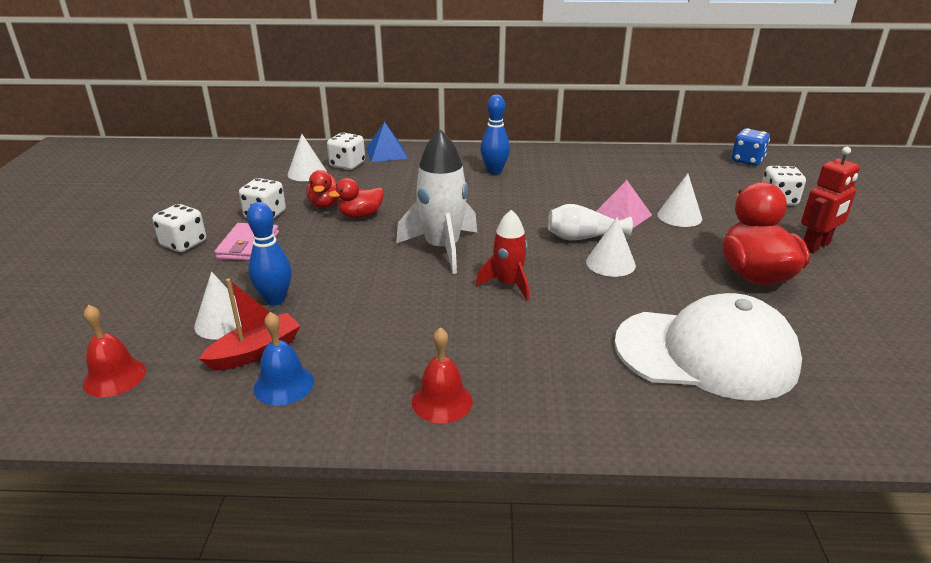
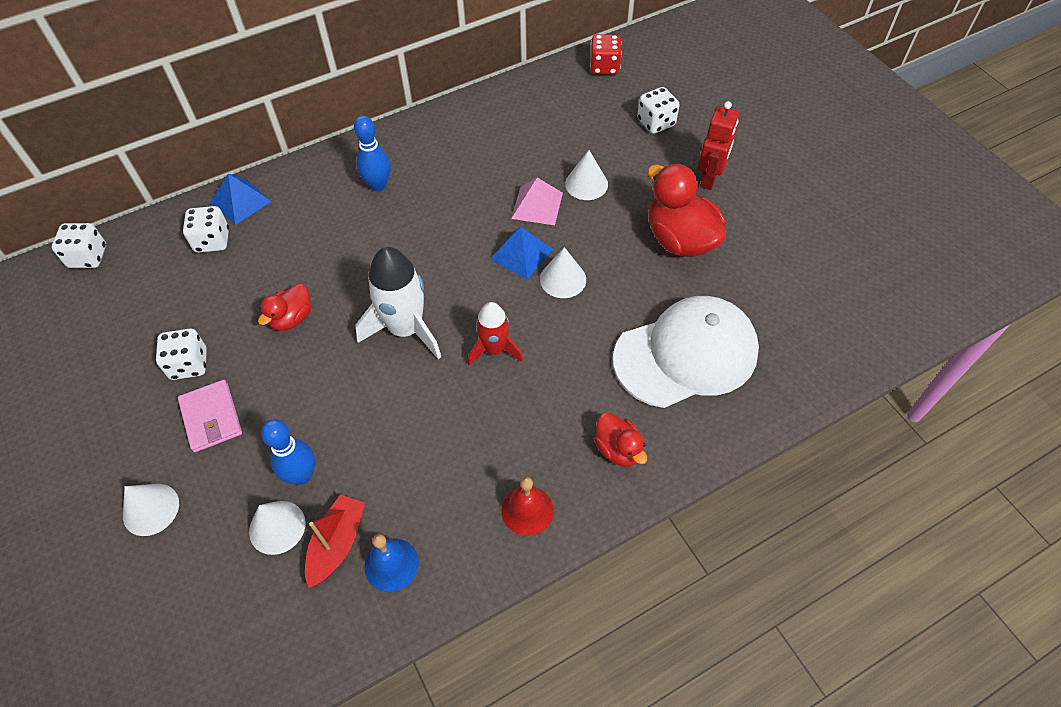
camera: 30 degrees left, 25 degrees up
(115, 377) = (235, 640): red bell -> none
(184, 244) = (139, 449): white dice -> white dice (88, 257)
(307, 173) = (177, 275): white cone -> white cone (151, 509)
(325, 204) = (241, 318): red duck -> red duck (618, 449)
(583, 237) = (521, 254): white vase -> blue pyramid
(747, 160) = (604, 67): blue dice -> red dice

